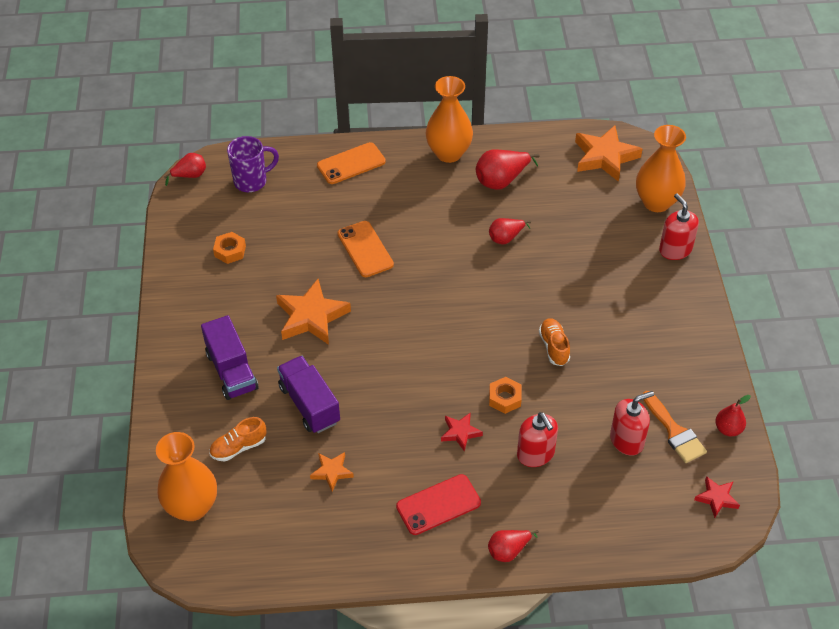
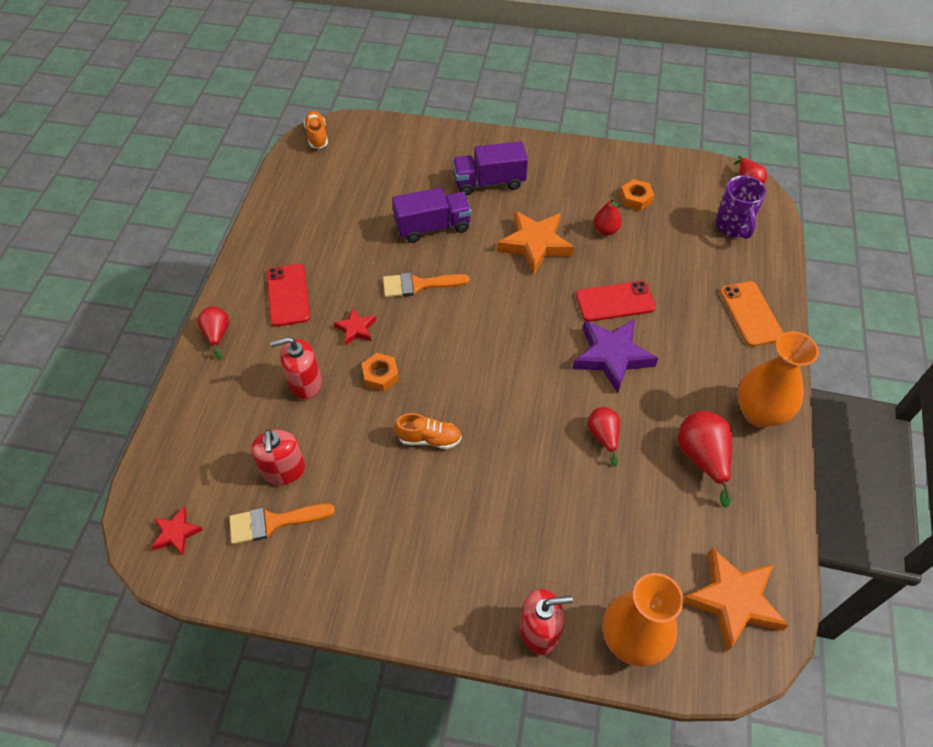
camera: 105 degrees right, 5 degrees up
(192, 507) = (362, 144): orange vase -> none
(238, 447) = (407, 176): orange shoe -> orange shoe (317, 136)
(332, 472) = (355, 230): orange star -> none
(365, 249) = (615, 301): orange phone -> red phone
(390, 396) = (419, 285): none -> orange brush
(426, 243) = (611, 356): none -> purple star
(728, 429) = (251, 582): red pear -> red pear (605, 230)

